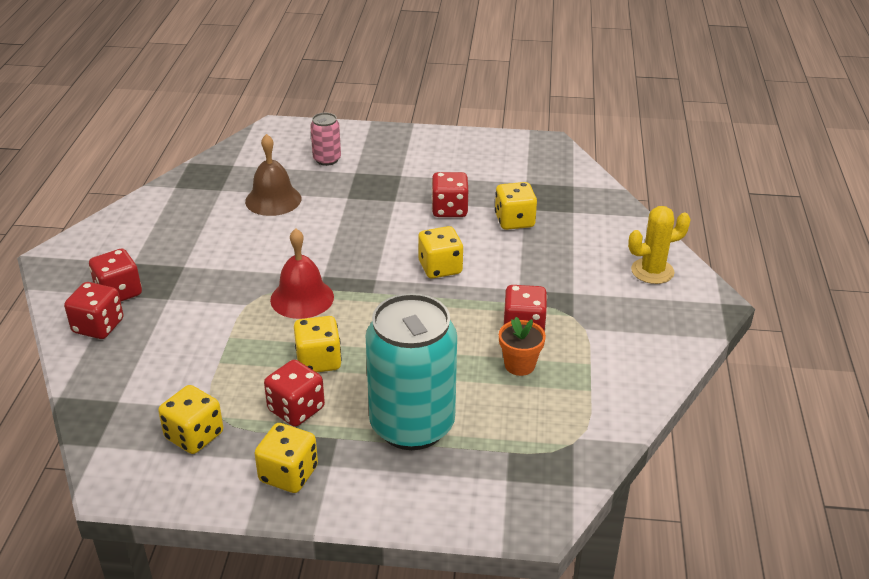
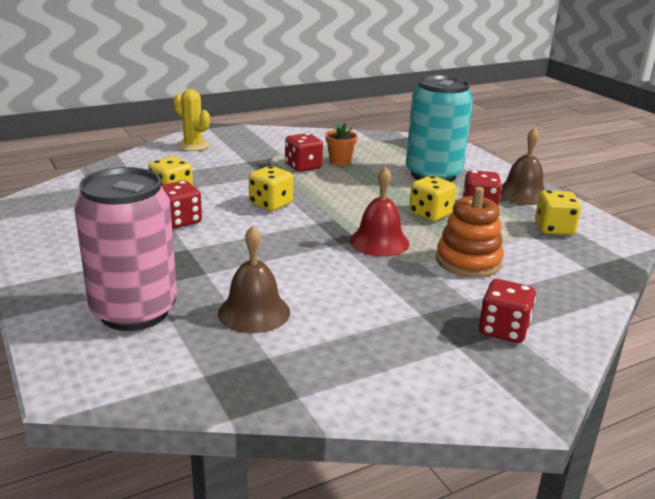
camera: 125 degrees left, 10 degrees down
(98, 326) = (551, 316): red dice -> none
(213, 331) = (468, 261): none -> orange stacking toy
(288, 474) = (522, 194): yellow dice -> brown bell
(327, 159) = (134, 311): pink can -> pink can, size x2.18

